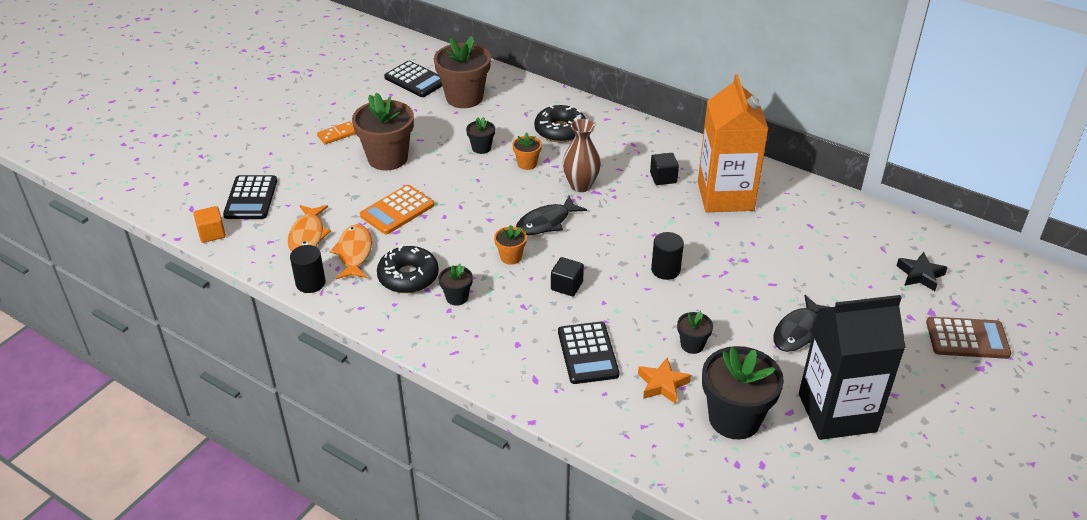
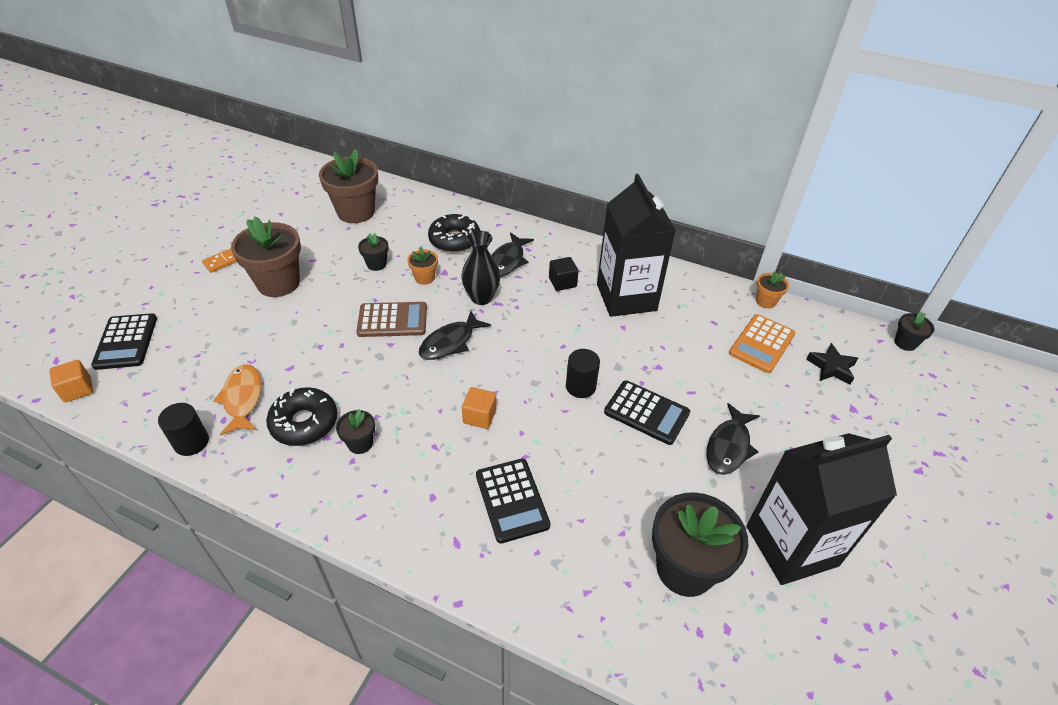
camera: 10 degrees left, 5 degrees up
(308, 235) = (189, 382): orange fish -> none
(397, 210) = (290, 342): orange calculator -> orange calculator (761, 344)
(415, 80) = (306, 197): black calculator -> black calculator (646, 412)
(511, 257) = (416, 387): orange flower pot -> orange flower pot (765, 301)
(567, 286) = (479, 416): black cube -> orange cube
(581, 185) = (481, 297): brown vase -> black vase
(611, 154) = (507, 261): none -> black fish
(662, 384) = (599, 532): orange star -> none
(692, 345) = (623, 476): black flower pot -> black flower pot (905, 343)
(725, 196) = (626, 297): orange carton -> black carton
(967, 338) = (896, 436): brown calculator -> brown calculator (392, 320)

